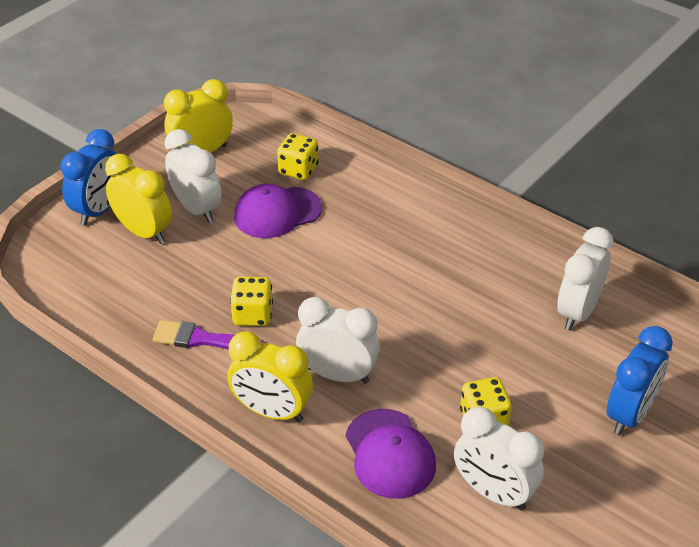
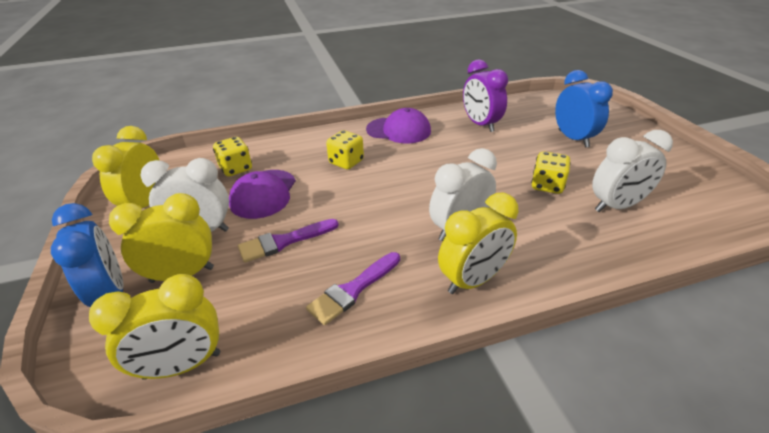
camera: 55 degrees left, 5 degrees down
(69, 290) = (182, 365): none -> yellow clock
(225, 265) = (284, 241): none -> purple brush
(252, 315) = (355, 248): yellow dice -> yellow dice (346, 162)
(390, 454) = (557, 236): purple cap -> purple cap (399, 130)
(577, 312) = (480, 124): white clock -> purple clock

